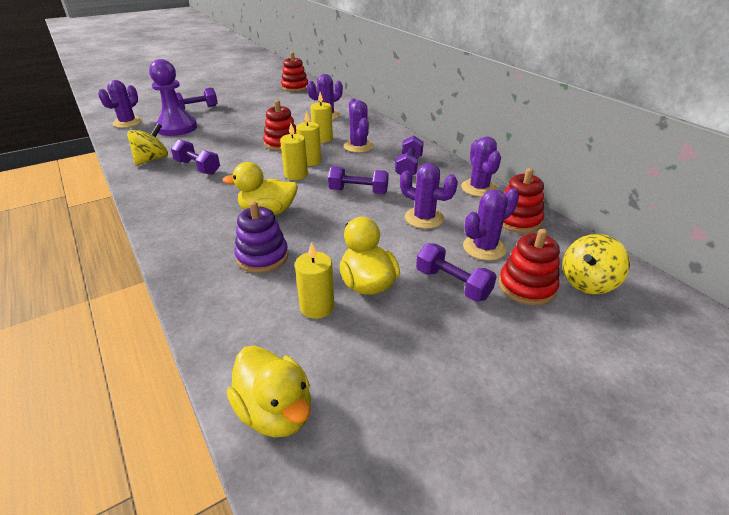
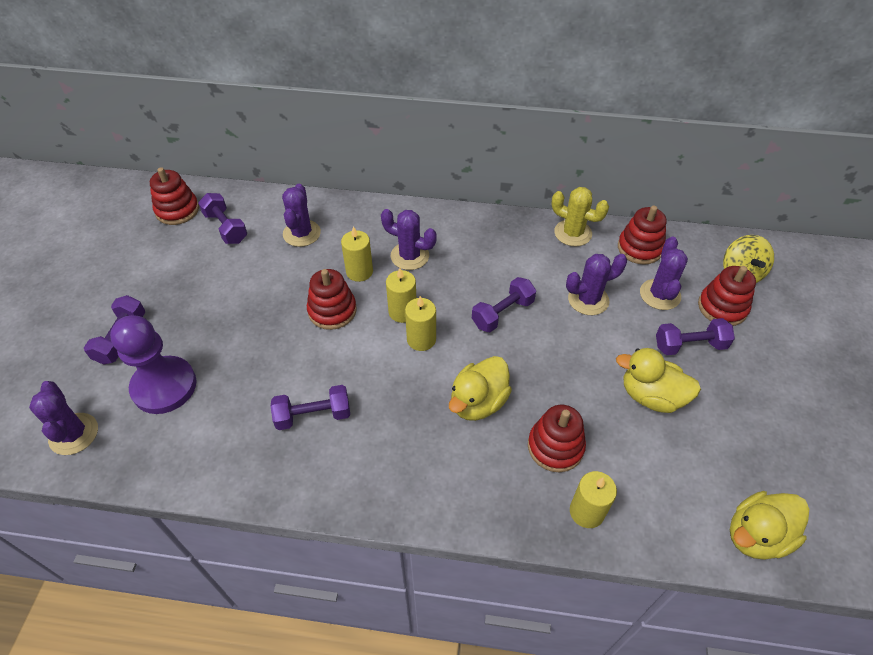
camera: 50 degrees left, 15 degrees up
(152, 159) = (240, 452): yellow spinning top -> none
(262, 257) = (555, 447): purple stacking toy -> red stacking toy
(275, 411) = (756, 535): yellow duck -> yellow duck turned 150 degrees clockwise
(317, 307) = (657, 446): yellow candle -> yellow candle (586, 511)
(408, 167) = (491, 249): purple dumbbell -> purple dumbbell (226, 228)
(479, 188) = (573, 233): purple cactus -> yellow cactus

